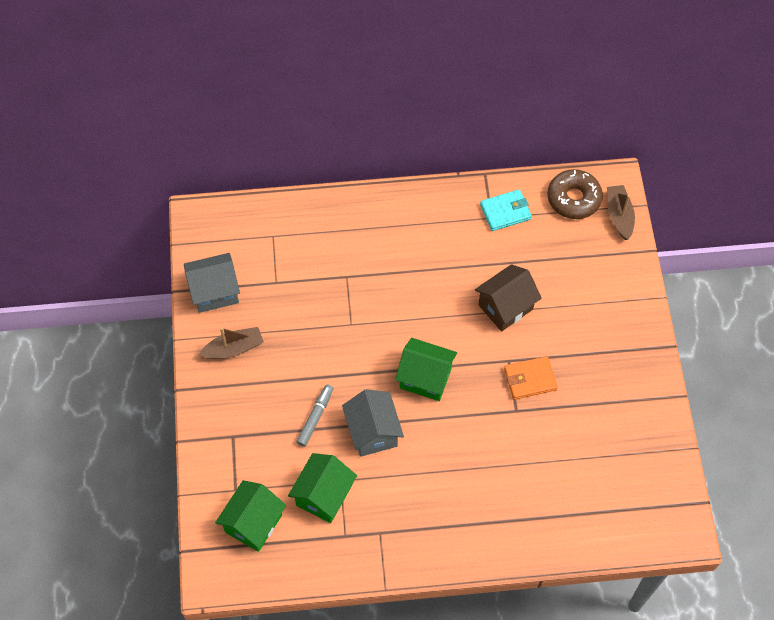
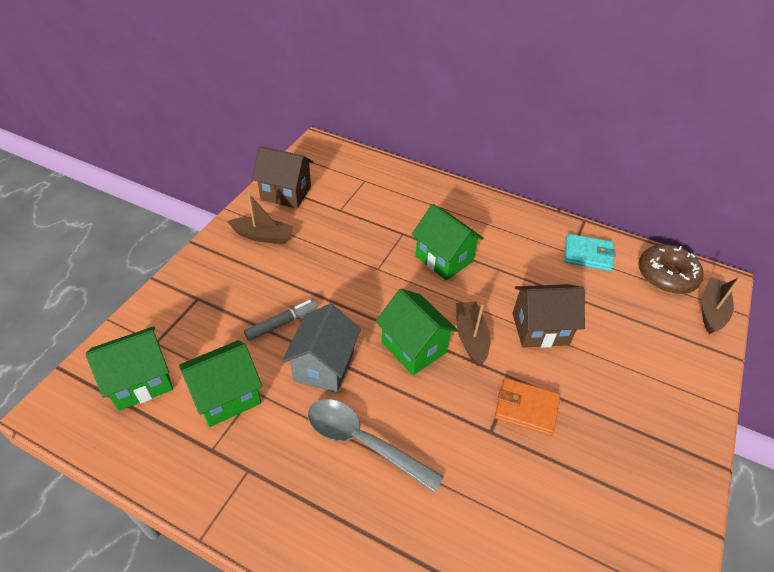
camera: 30 degrees right, 15 degrees down
(215, 292) = (286, 193): grey house -> brown house
(396, 283) = (444, 259): none -> green house
(439, 469) = (363, 442): none -> grey spoon
(460, 345) = (471, 337): none -> brown boat

